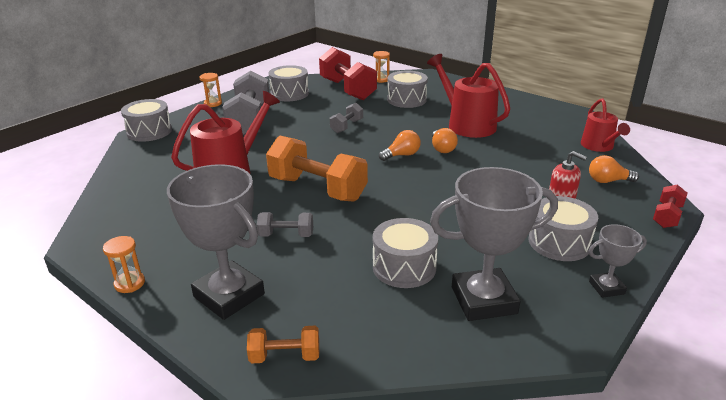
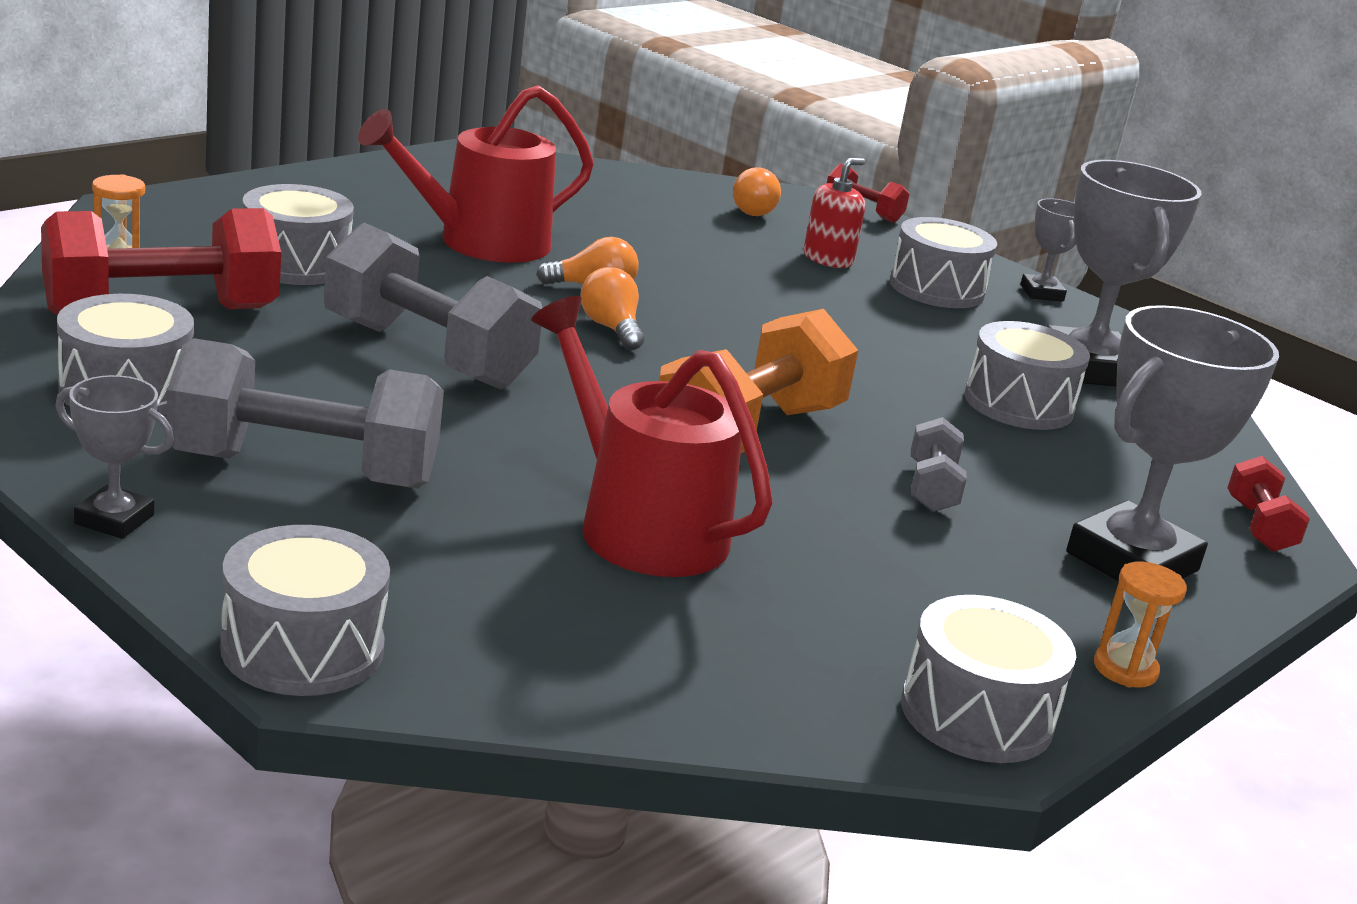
camera: 90 degrees left, 5 degrees down
(101, 241) = (976, 714): none -> grey drum
(213, 103) = (114, 519): orange hourglass -> grey trophy
(285, 356) = (1259, 526): orange dumbbell -> red dumbbell
(346, 126) = (427, 354): grey dumbbell -> grey dumbbell, size x2.06
(599, 146) = (626, 180): red watering can -> none

